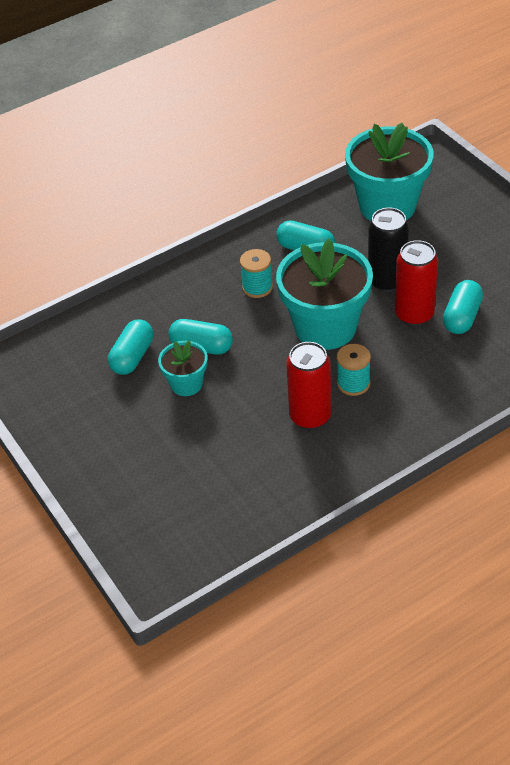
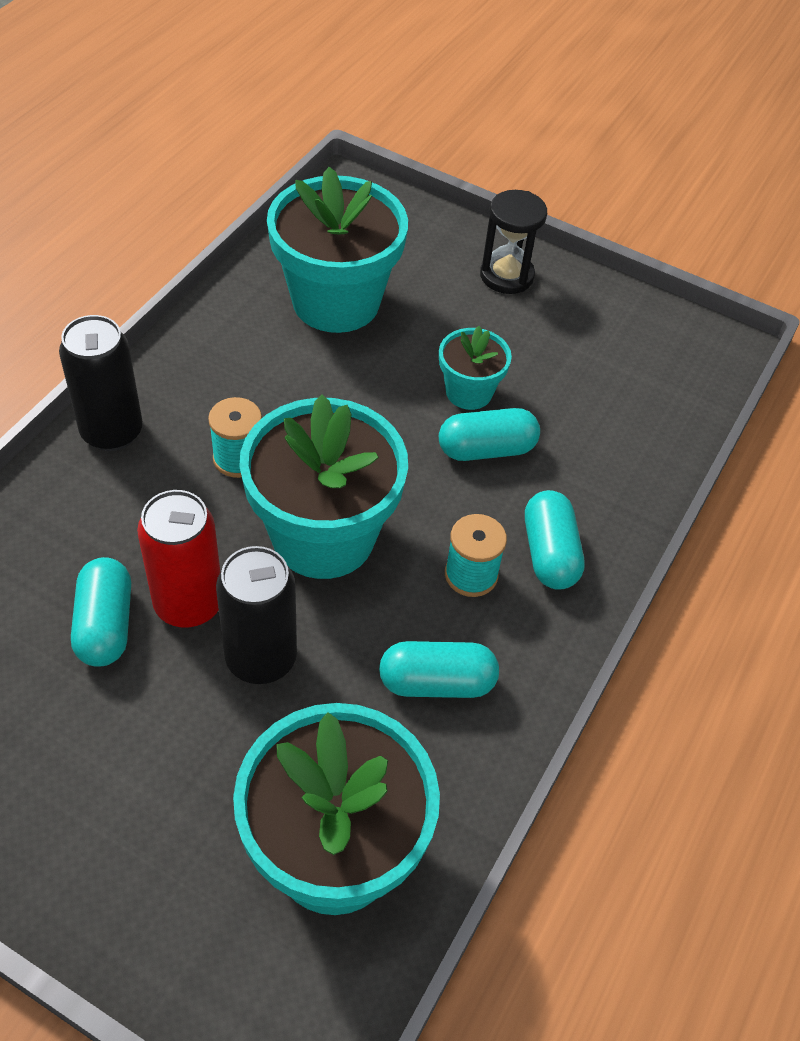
camera: 145 degrees right, 5 degrees up
(96, 460) = (506, 276): none -> black hourglass
(132, 357) = (569, 407): turquoise capsule -> turquoise capsule (549, 553)
(232, 476) = (336, 302): none -> turquoise flower pot
(310, 416) = (277, 396): red can -> none
(426, 422) = (112, 432): none -> black can

